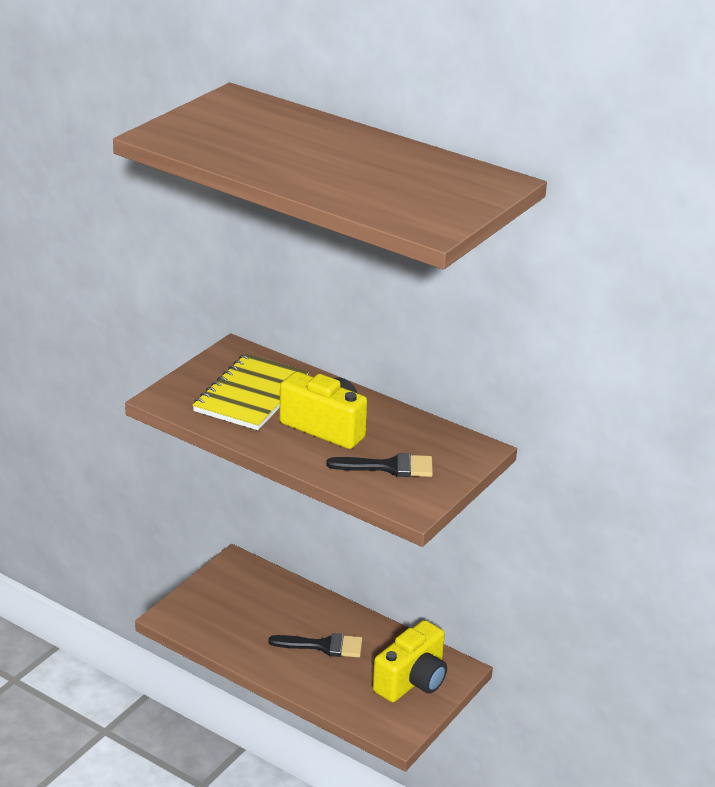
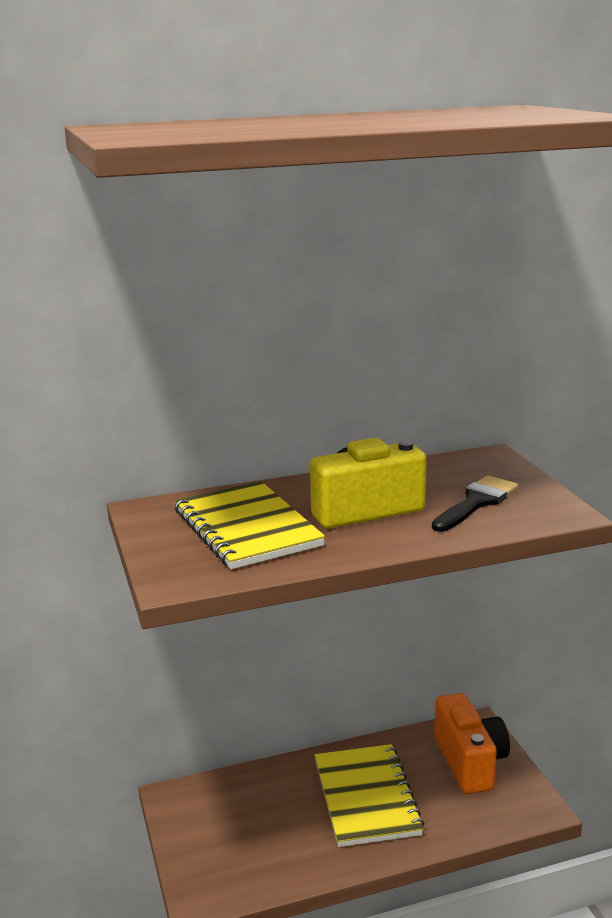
camera: 50 degrees left, 10 degrees down
(323, 646) = (366, 797): black brush -> yellow notebook
(412, 681) = (469, 762): yellow camera -> orange camera

